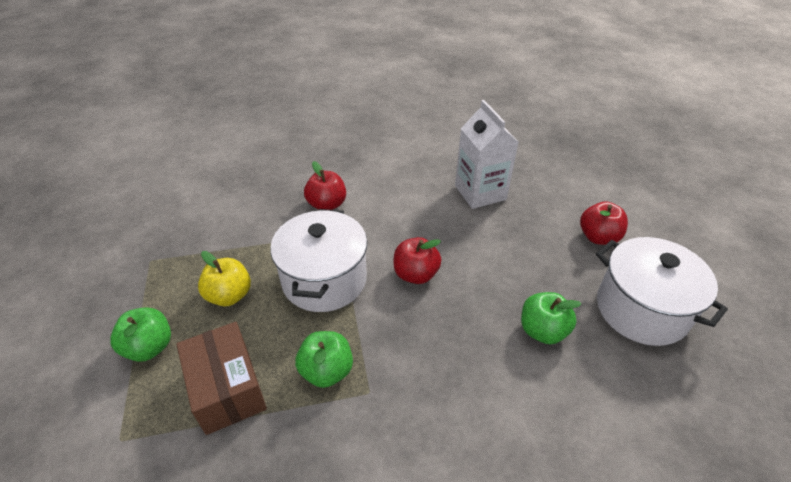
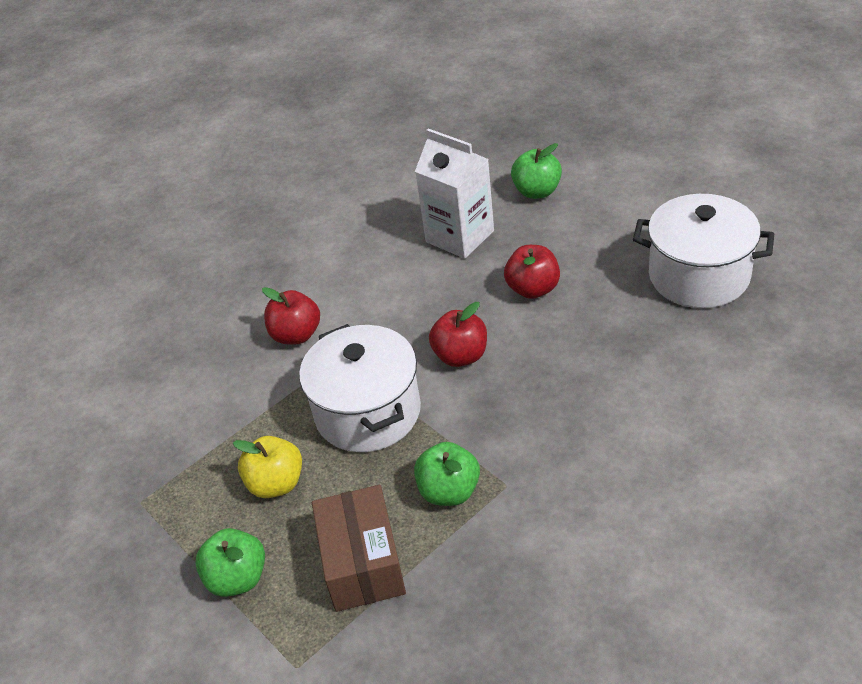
camera: 25 degrees left, 0 degrees up
(227, 388) = (362, 563): brown box -> brown box turned 45 degrees clockwise
(542, 331) = (624, 342): green apple -> green apple (537, 191)
(598, 237) = (614, 225): red apple -> red apple (533, 289)

